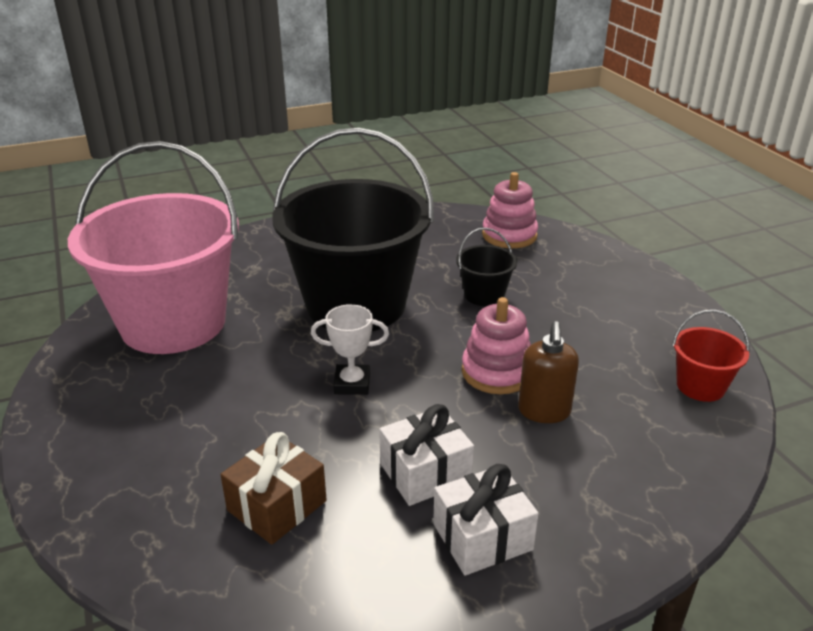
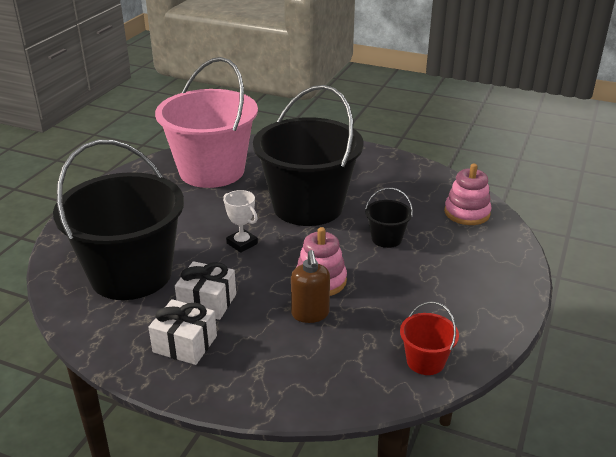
camera: 45 degrees right, 0 degrees up
(277, 505) = (131, 274): brown gift -> black bucket
(544, 411) = (310, 314): brown soap dispenser -> brown soap dispenser turned 60 degrees counterclockwise

